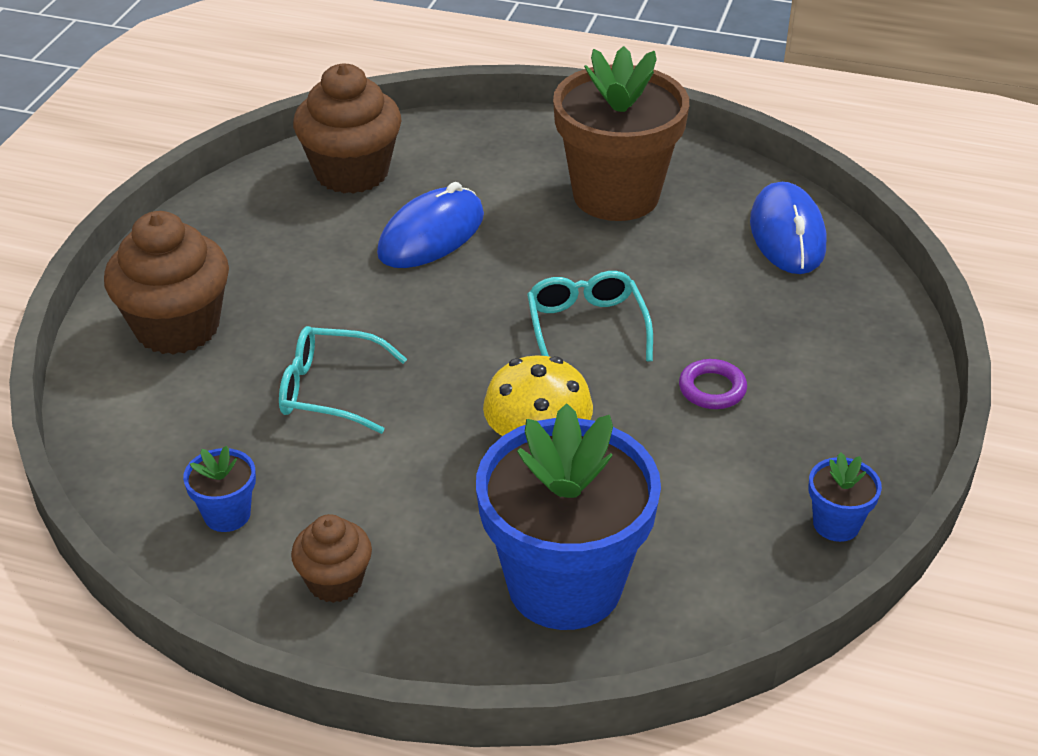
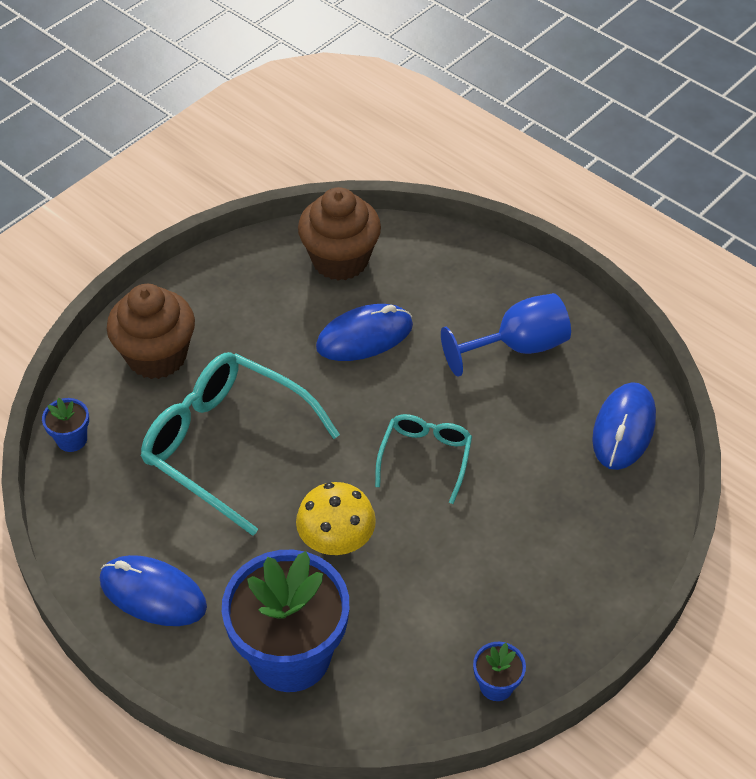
camera: 25 degrees right, 10 degrees up
(227, 514) = (115, 517): blue flower pot -> blue flower pot (72, 439)
(329, 390) = (226, 444): turquoise glasses -> turquoise glasses, size x1.84
(335, 581) = (153, 594): brown cupcake -> blue mouse
(616, 195) = (517, 347): brown flower pot -> blue goblet
(712, 389) = (481, 543): purple ring -> none

